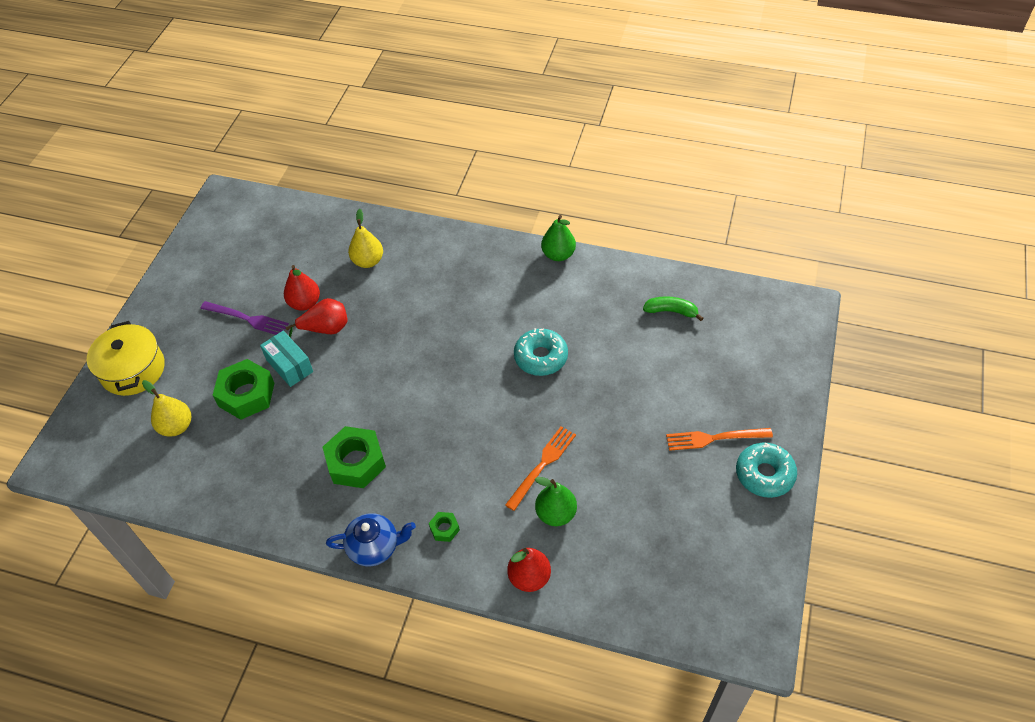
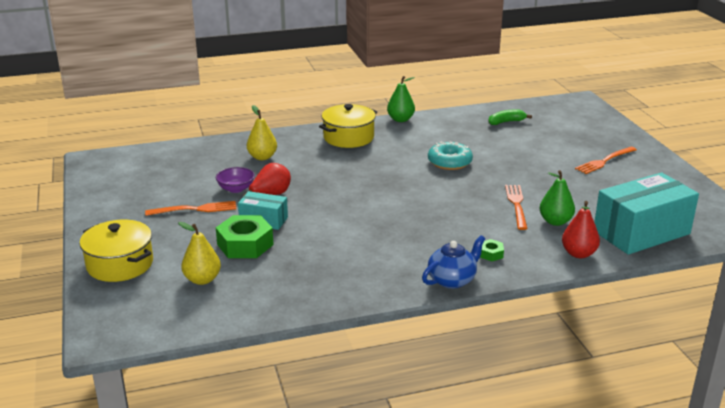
camera: 35 degrees left, 25 degrees down
(248, 319) = (196, 209): purple fork -> orange fork
(305, 303) = (236, 189): red pear -> purple bowl
(356, 462) = (382, 247): green nut -> none
(477, 264) = (348, 137): none -> yellow pot
(629, 581) = (641, 232): none -> turquoise box
(764, 474) = (653, 165): turquoise donut -> none

